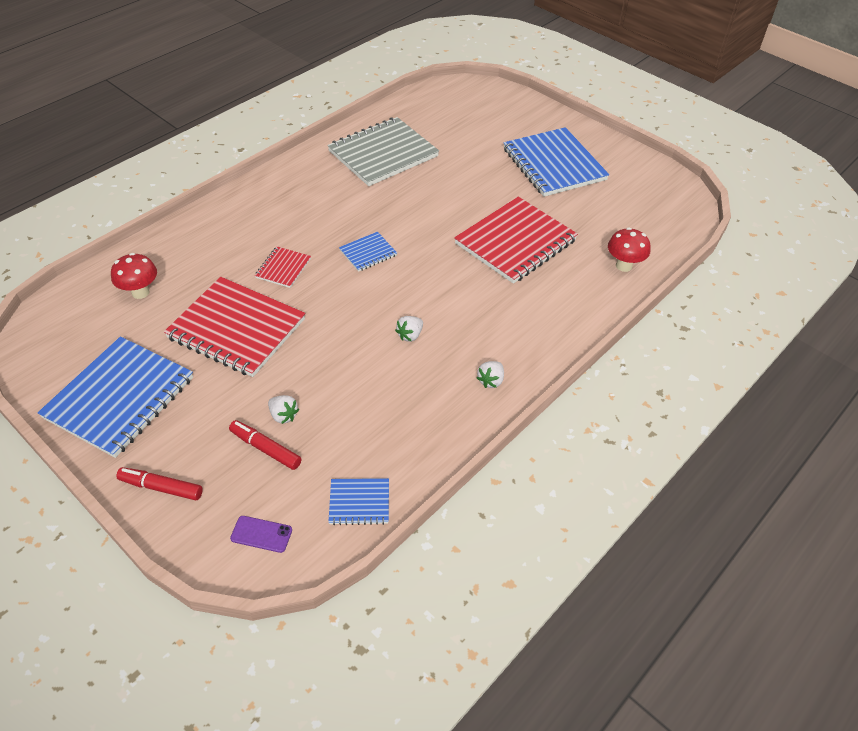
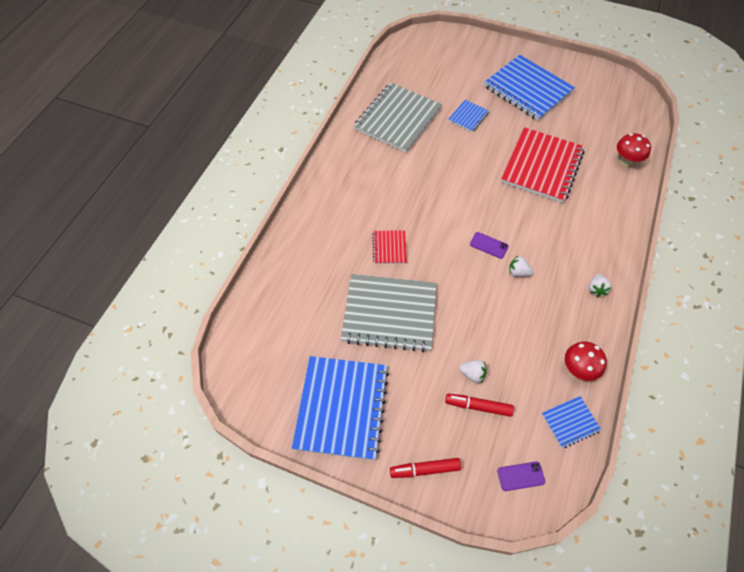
camera: 20 degrees left, 10 degrees up
(140, 292) = (293, 309): red mushroom -> red mushroom (578, 370)
(236, 328) = (389, 314): red notebook -> grey notebook
(368, 253) = (443, 212): blue notebook -> blue notebook (468, 117)
(395, 299) = (489, 245): none -> purple phone
(410, 335) = (518, 272): white strawberry -> white strawberry turned 90 degrees clockwise

